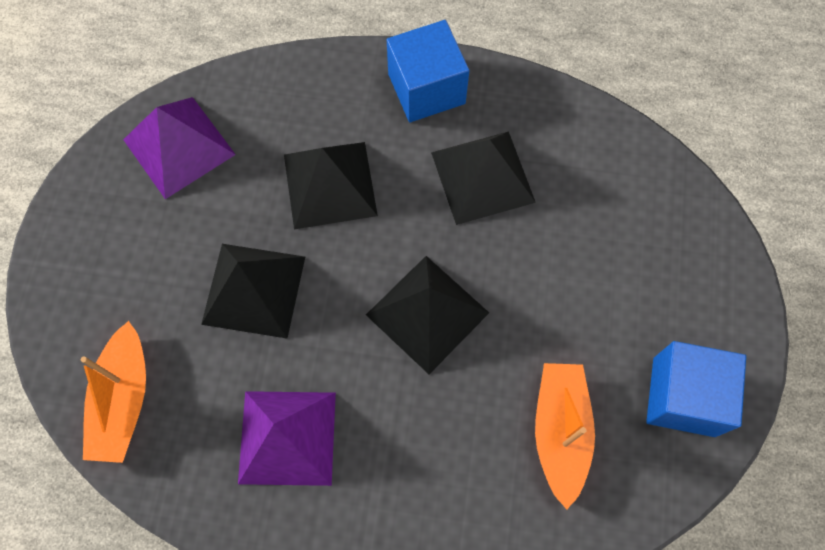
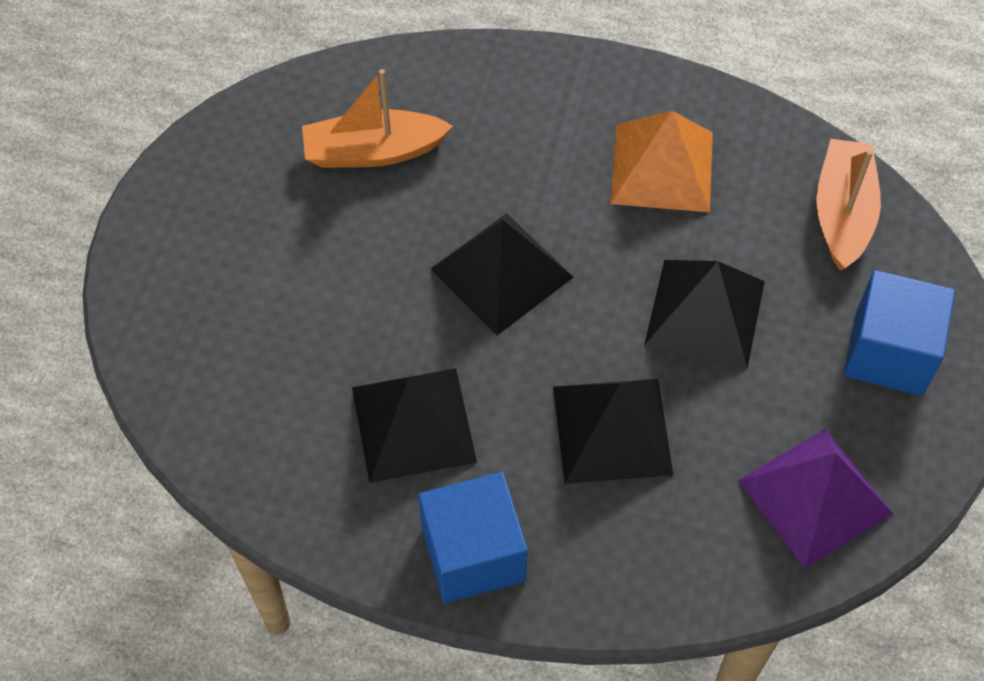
camera: 175 degrees left, 10 degrees down
(287, 437) = (662, 167): purple pyramid -> orange pyramid
(560, 432) = (373, 151): orange boat -> orange boat turned 75 degrees clockwise
(683, 396) = (234, 172): blue cube -> blue cube (889, 352)

